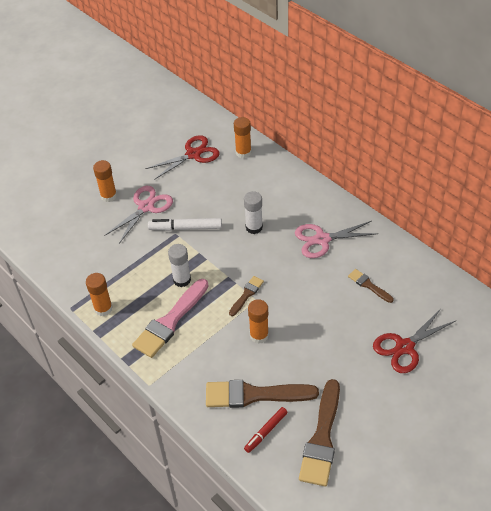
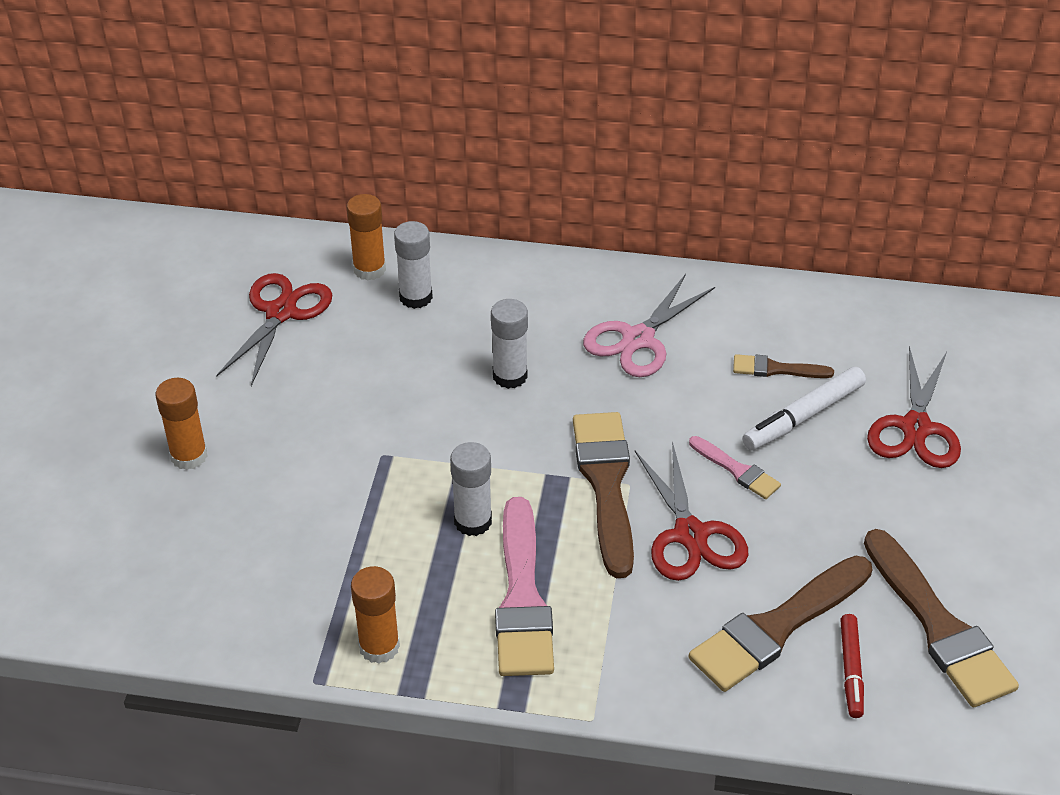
camera: 40 degrees left, 5 degrees down
(146, 207) = (282, 439): pink scissors -> none
(185, 228) = (392, 436): white marker -> white marker (803, 417)
(246, 294) = (606, 484): brown brush -> brown brush, size x1.96
(250, 174) = (416, 297): none -> white glue stick
(259, 335) = (690, 534): orange glue stick -> red scissors
(306, 320) = (737, 470): none -> pink brush

